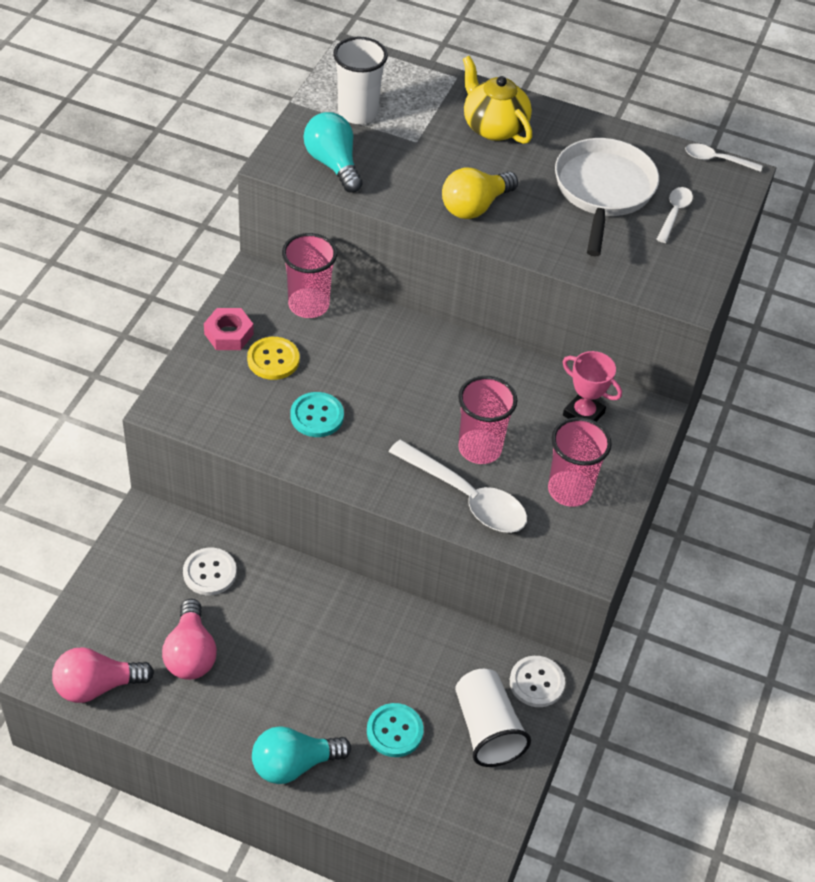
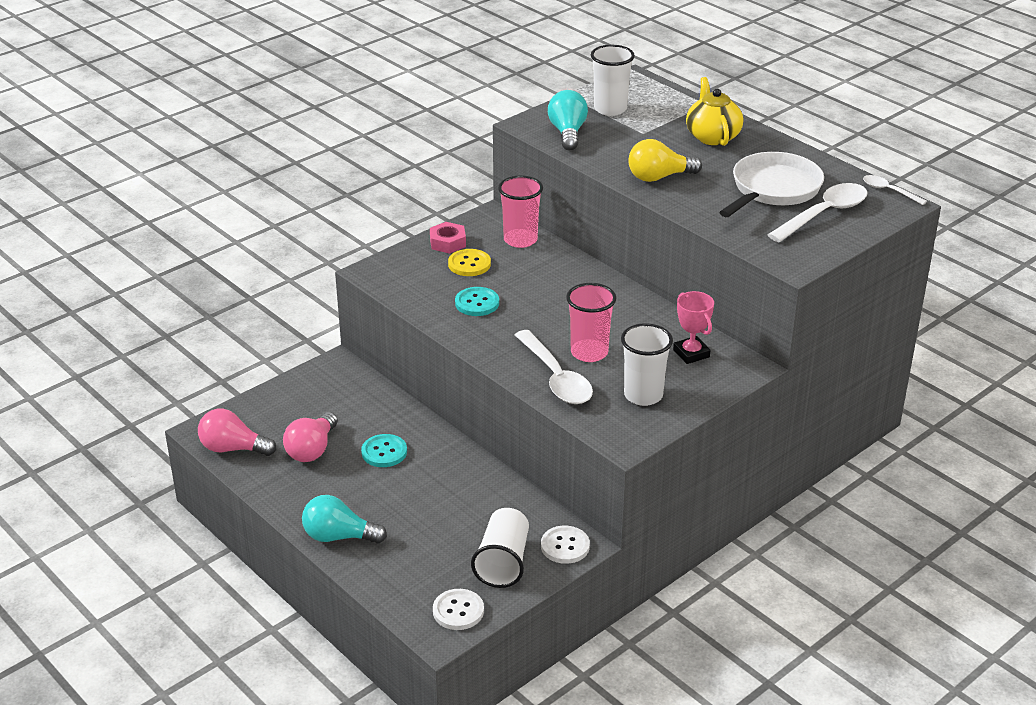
camera: 30 degrees right, 15 degrees down
(209, 573) = (360, 407): white button -> white button (458, 611)
(394, 731) = (429, 541): turquoise button -> turquoise button (384, 452)
(569, 490) = (643, 395): pink cup -> white cup
(674, 213) = (823, 214): white spoon -> white spoon, size x1.88

